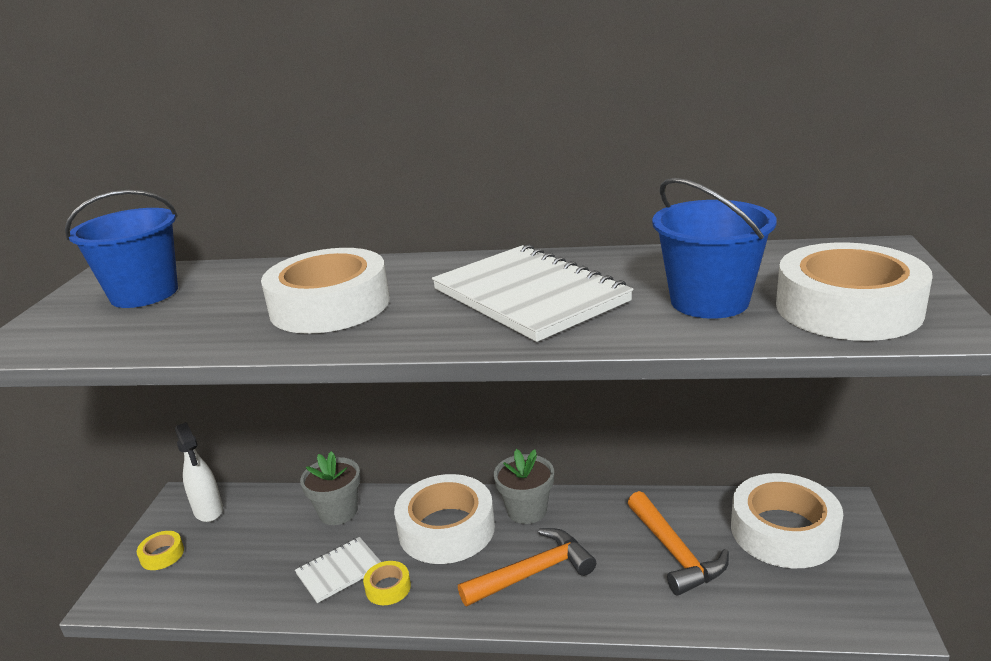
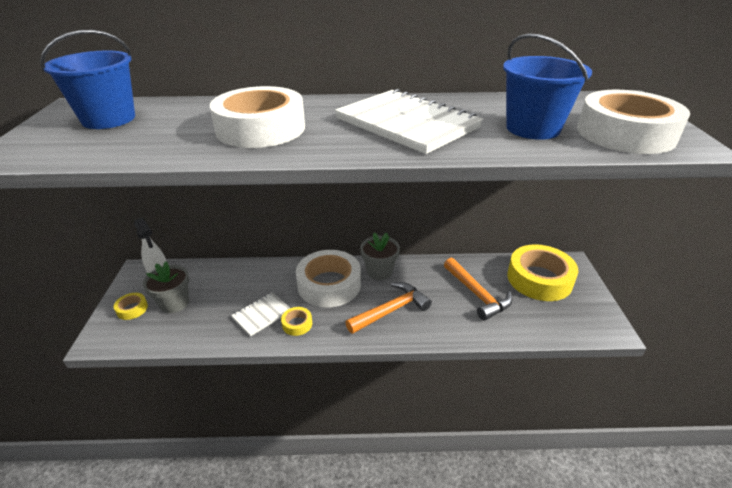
camera: 10 degrees left, 10 degrees up
(338, 512) = (253, 276): grey flower pot -> grey flower pot (174, 303)
(784, 531) = (539, 279): white tape -> yellow tape

